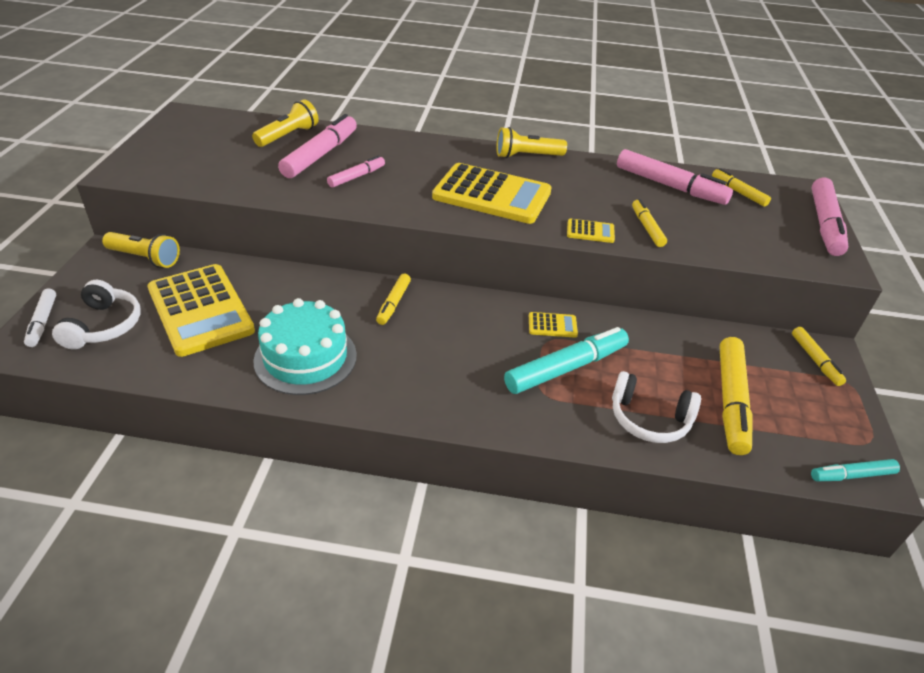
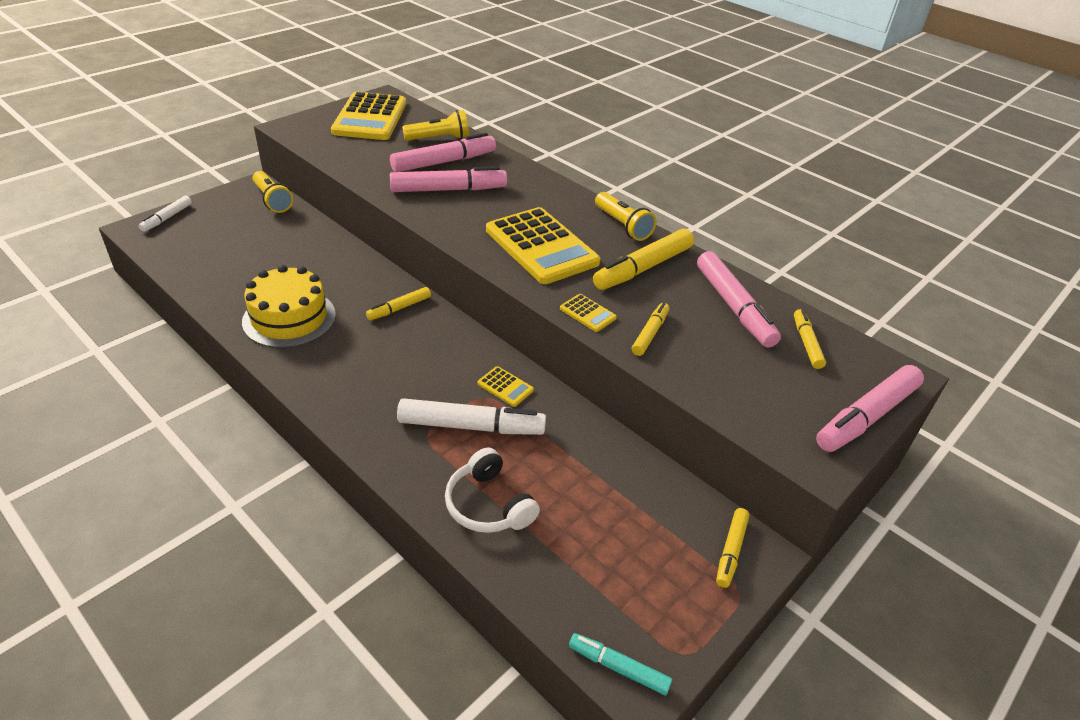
camera: 35 degrees right, 0 degrees up
(103, 326) = (196, 236): white headphones -> none
(200, 310) = (264, 252): yellow calculator -> yellow calculator (370, 118)
(305, 358) = (289, 318): turquoise cake -> yellow cake
(356, 177) = (448, 189): pink marker -> pink marker, size x1.79
(527, 156) = (622, 225): yellow flashlight -> yellow flashlight turned 150 degrees counterclockwise
(566, 368) = (471, 426): turquoise marker -> white marker
(731, 401) = (586, 535): yellow marker -> yellow marker (643, 268)

